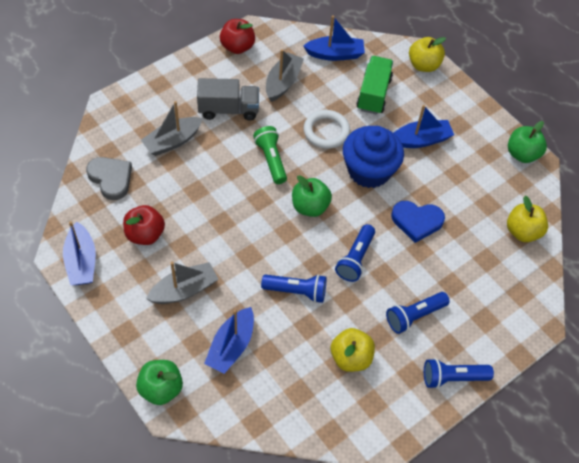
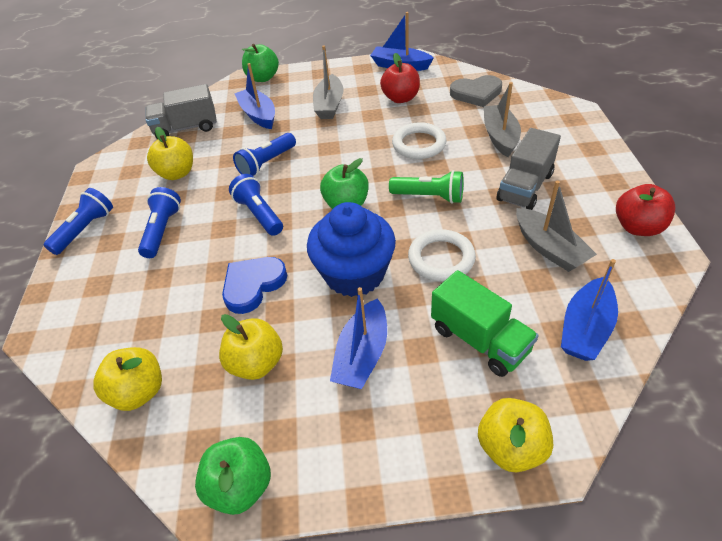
camera: 130 degrees right, 10 degrees down
(210, 191) = (419, 144): none -> white ring
(286, 403) = (186, 128): none -> grey truck
(463, 186) = (256, 363): none -> yellow apple

